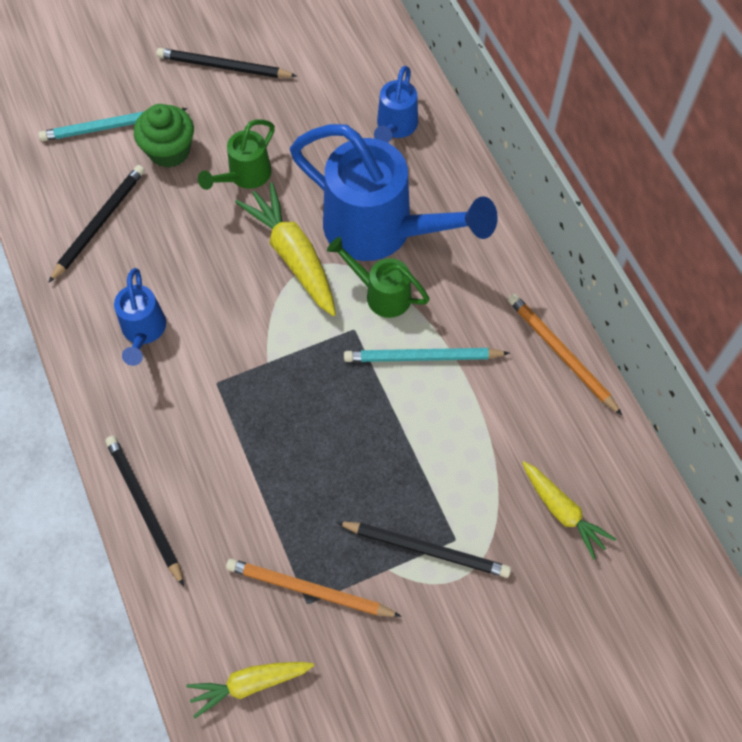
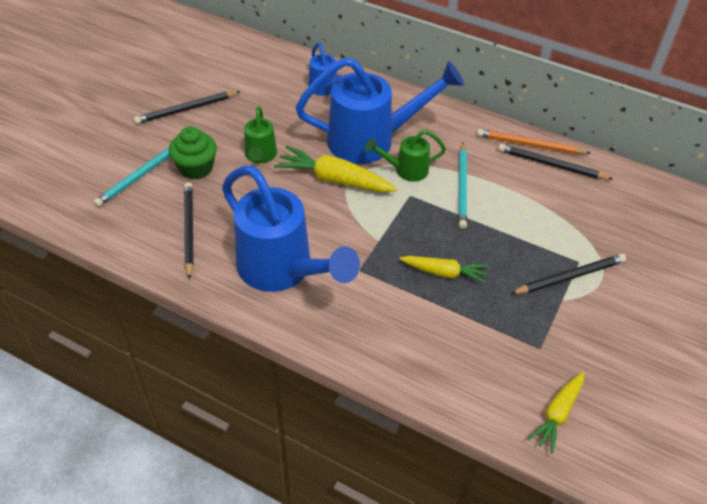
camera: 40 degrees left, 15 degrees down
(143, 332) = (283, 271): blue watering can -> blue watering can, size x2.04
(144, 508) = (389, 365): black pencil -> black pencil (551, 165)
(309, 590) = (533, 340): orange pencil -> none
(422, 357) = (462, 187): turquoise pencil -> turquoise pencil turned 45 degrees counterclockwise
(562, 512) = (613, 214): yellow carrot -> yellow carrot (444, 273)

